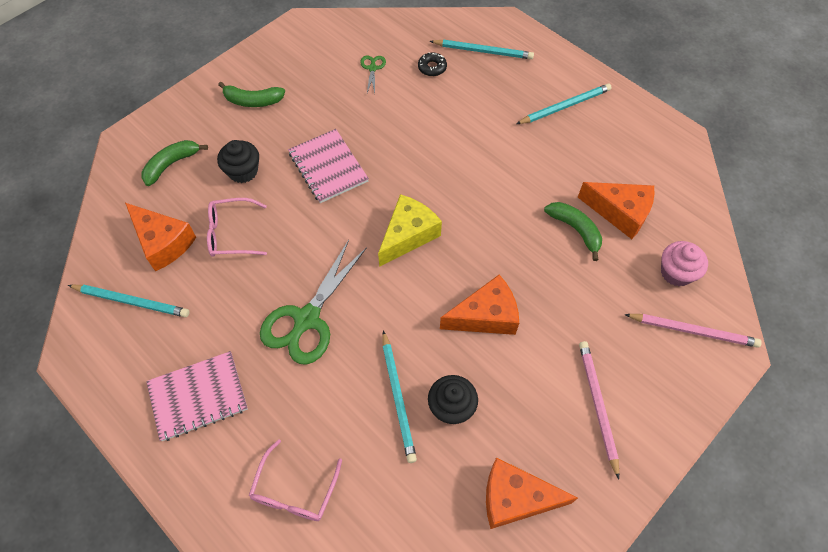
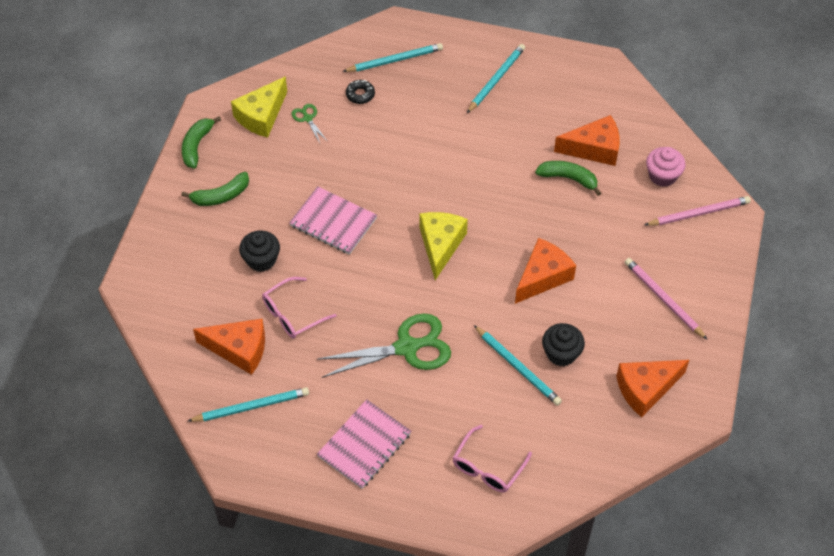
camera: 30 degrees left, 5 degrees down
(171, 164) = (192, 284): green banana -> green banana (197, 146)
(294, 490) = (487, 467): pink glasses -> pink glasses turned 45 degrees clockwise
(307, 319) = (406, 348): green scissors -> green scissors turned 105 degrees counterclockwise
(336, 50) = (261, 116): none -> yellow cheese

